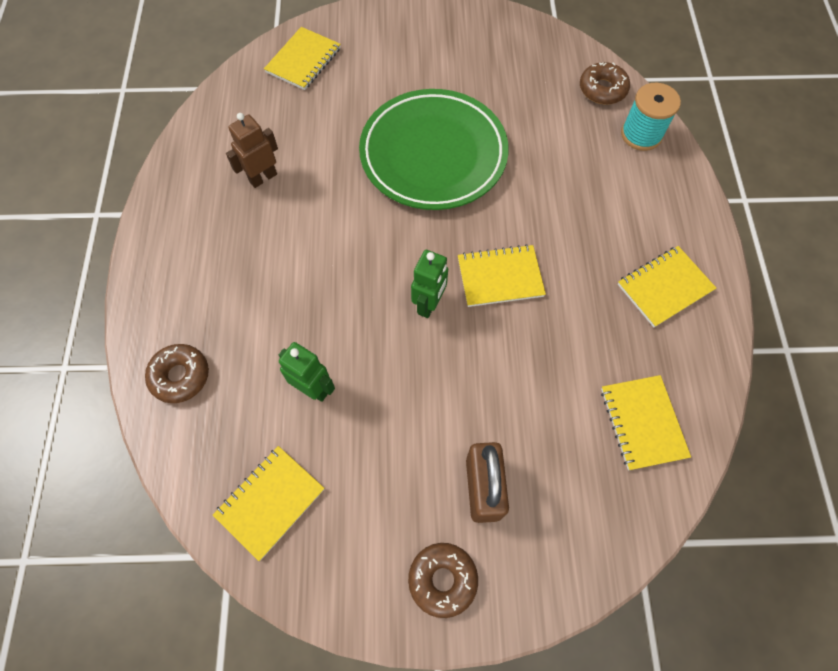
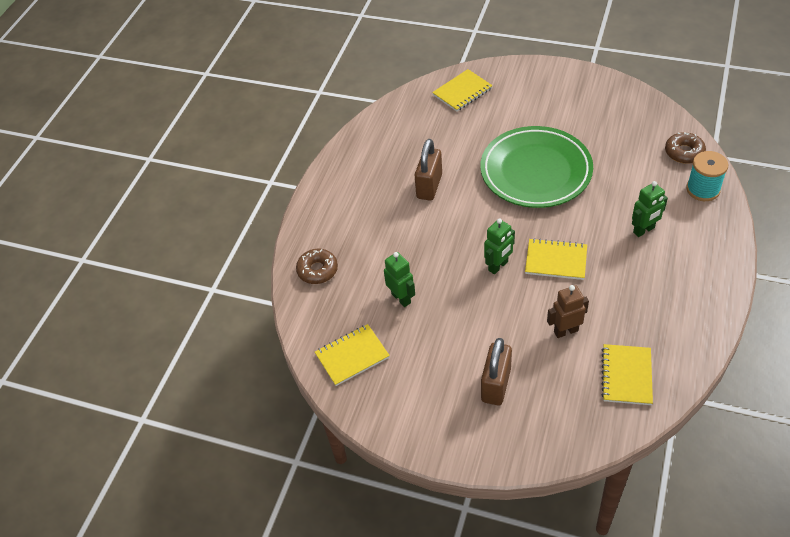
camera: 25 degrees right, 15 degrees down
(263, 178) = (409, 162): brown robot -> brown robot (565, 331)
(301, 207) = (429, 186): none -> brown padlock
(442, 579) = (449, 429): brown donut -> none
(592, 207) = (644, 230): none -> green robot
(664, 287) = (679, 295): yellow notebook -> none

